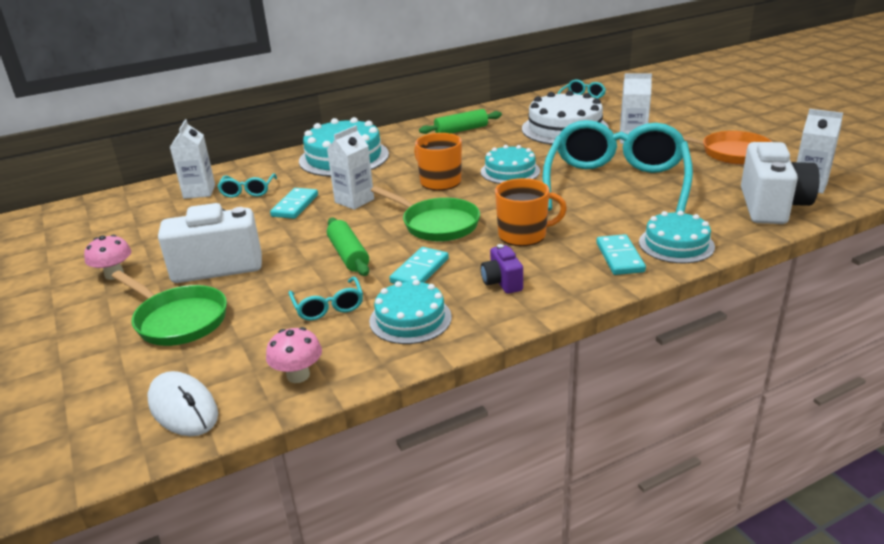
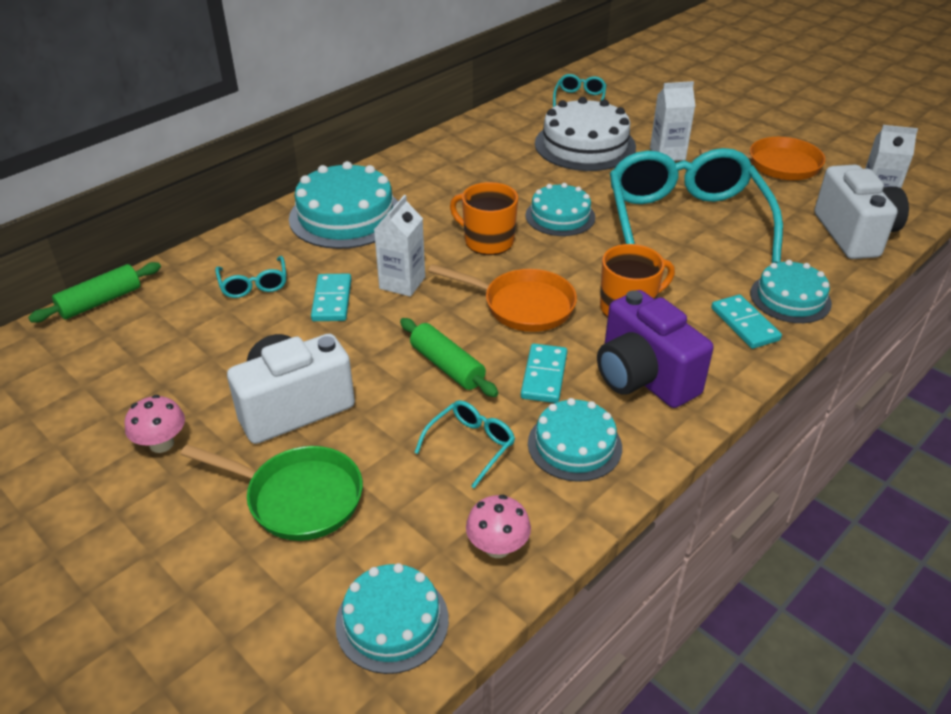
camera: 20 degrees left, 10 degrees up
(183, 408) = (392, 621): white mouse -> turquoise cake
(199, 192) = (187, 294): white carton -> none
(328, 307) = (471, 445): turquoise glasses -> turquoise glasses turned 105 degrees counterclockwise
(437, 224) = (523, 305): green pan -> orange pan
(461, 130) = (466, 158): green rolling pin -> green rolling pin (100, 301)
(502, 282) = (643, 377): purple camera -> purple camera, size x2.04

